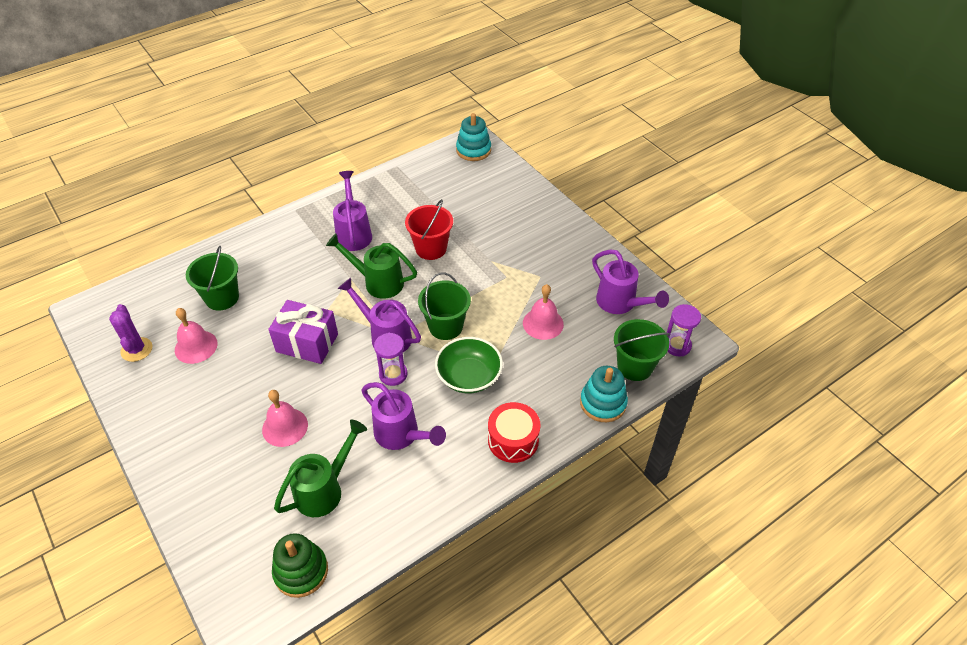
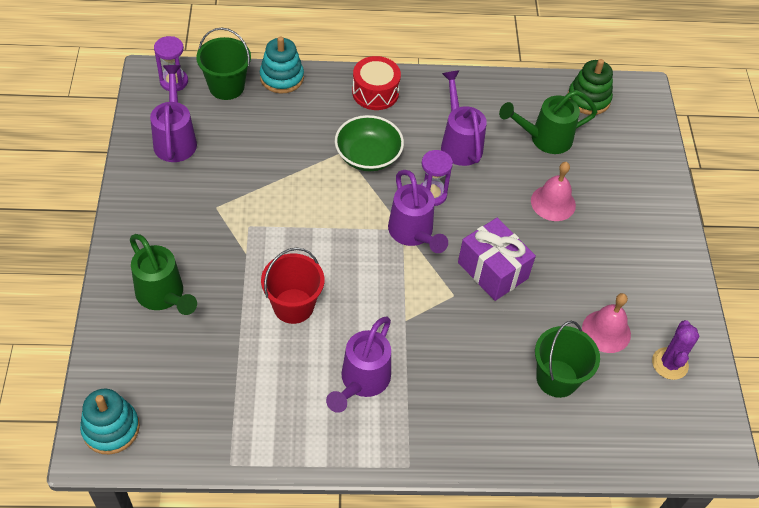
camera: 150 degrees left, 5 degrees up
(378, 282) = (380, 297): green watering can -> green watering can (163, 296)
(445, 326) = (351, 210): green bucket -> none
(543, 323) = (262, 162): pink bell -> none

